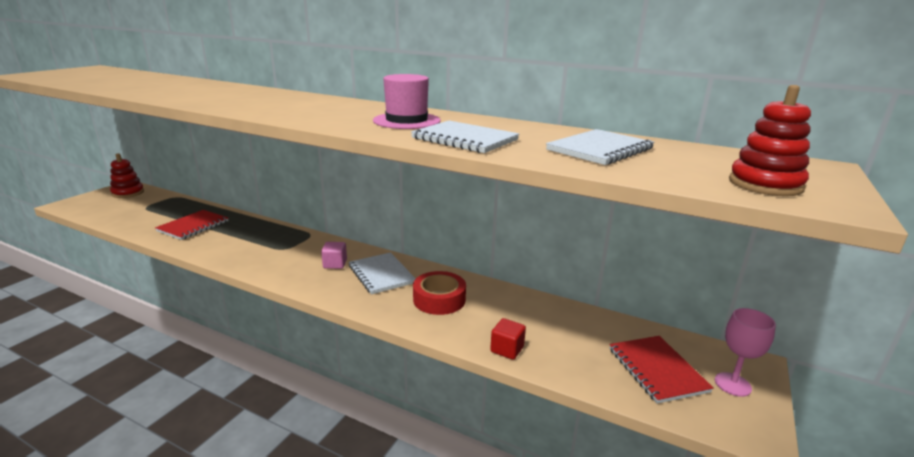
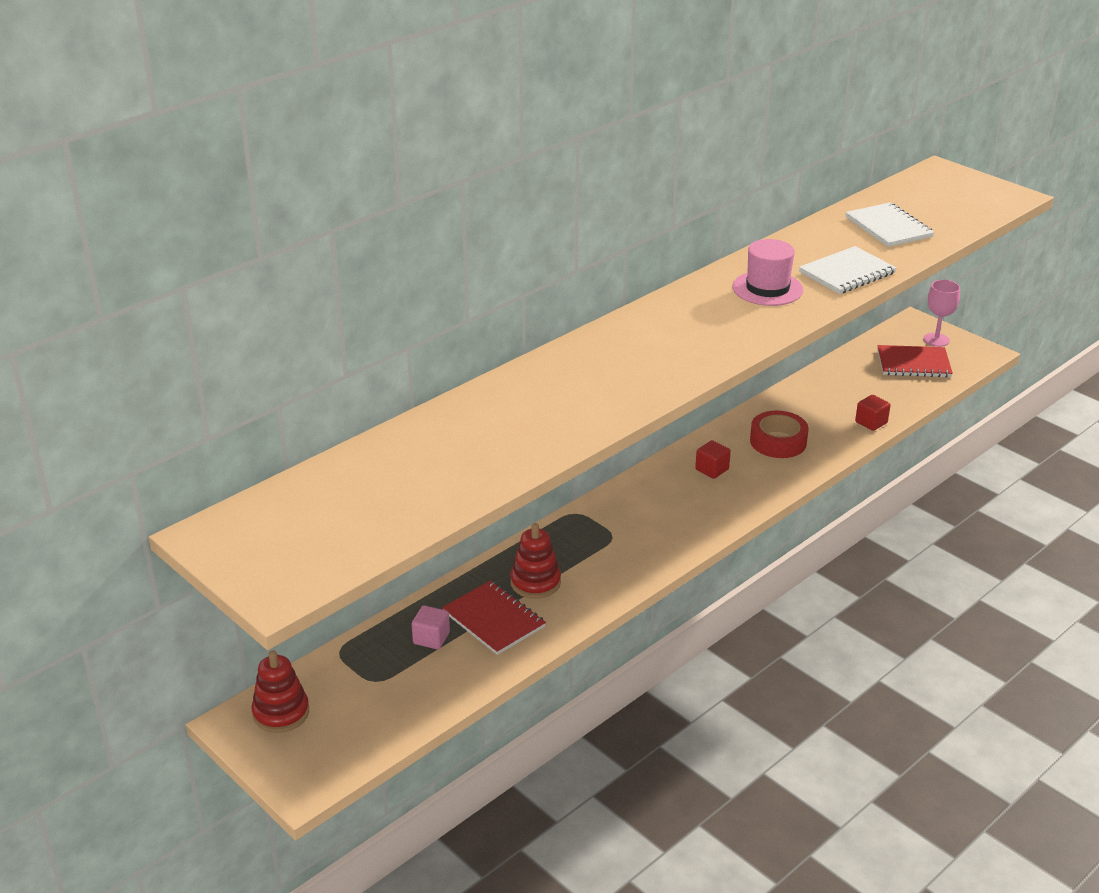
camera: 70 degrees left, 10 degrees up
(335, 264) = (673, 499): pink cube -> pink cube (431, 638)
(381, 274) = (712, 470): white notebook -> red cube
(765, 184) = (978, 201): red stacking toy -> red stacking toy (535, 582)

